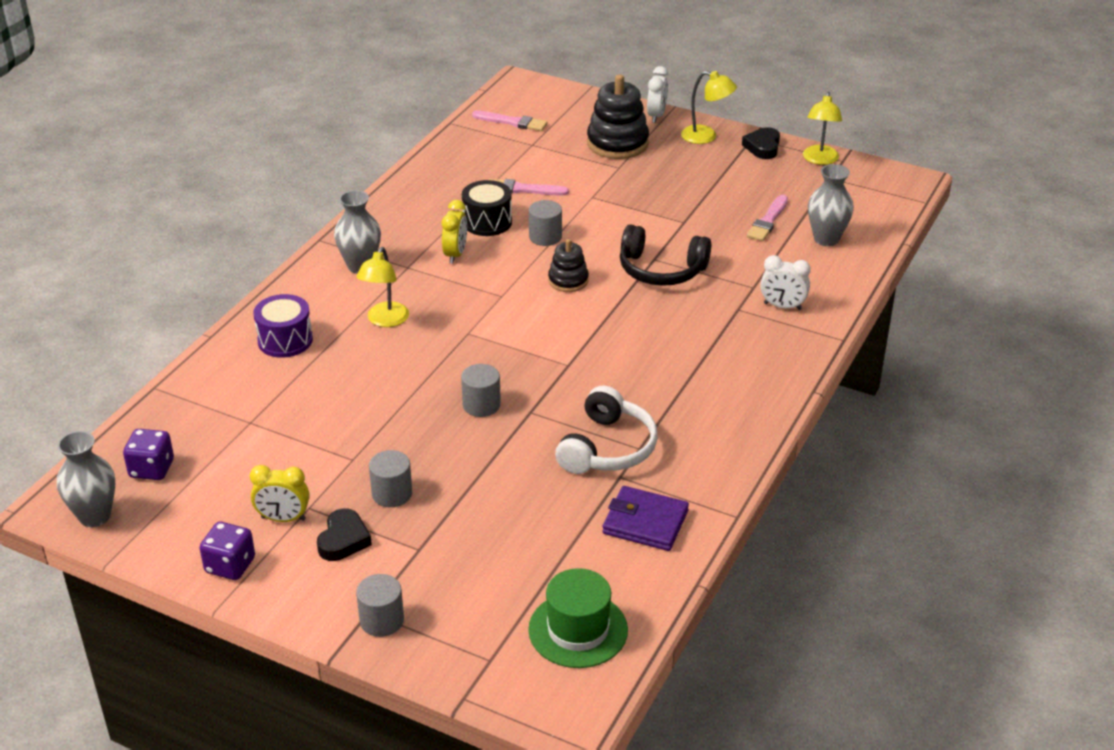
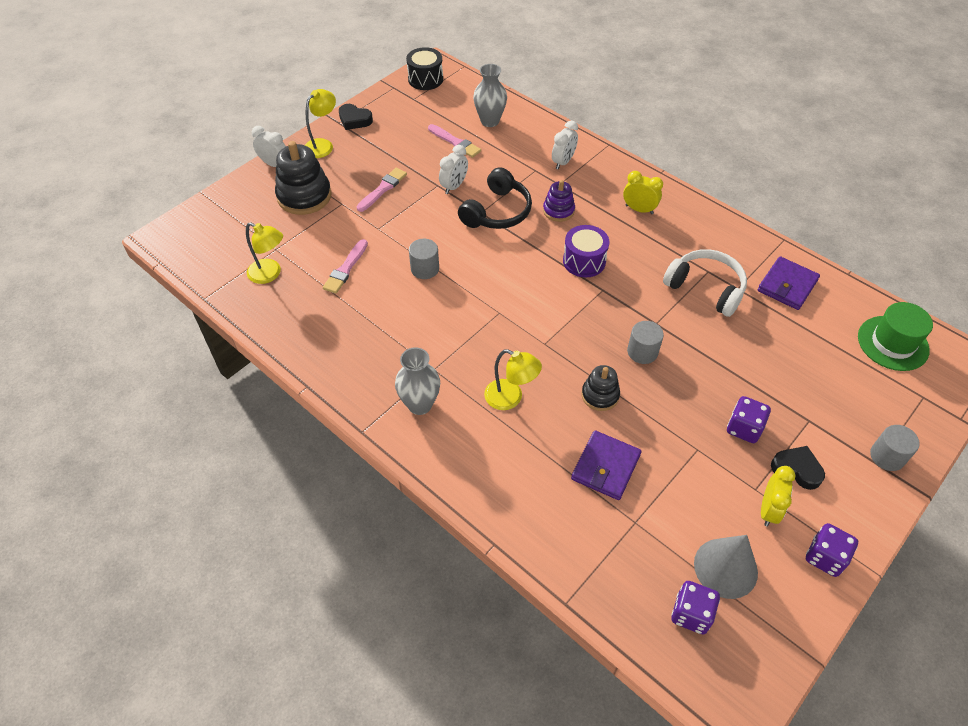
camera: 75 degrees left, 15 degrees up
(95, 516) = (754, 671): grey vase -> none
(206, 490) = (725, 568): none -> grey cone
(285, 340) = (519, 480): purple drum -> purple drum (584, 261)
(313, 395) = (605, 467): none -> purple wallet
(392, 494) = (744, 428): grey cylinder -> purple dice
(455, 254) = (427, 332): yellow clock -> yellow clock (639, 209)
(487, 222) = (386, 302): black drum -> black drum (425, 79)
(512, 122) = (230, 255): pink brush -> pink brush (383, 189)
(568, 280) = (492, 267): black stacking toy -> black stacking toy (600, 395)
(688, 233) = (454, 186): none -> white clock
(688, 314) = (558, 210): none -> purple stacking toy
(819, 160) = (387, 97): yellow lamp -> yellow lamp (270, 274)

